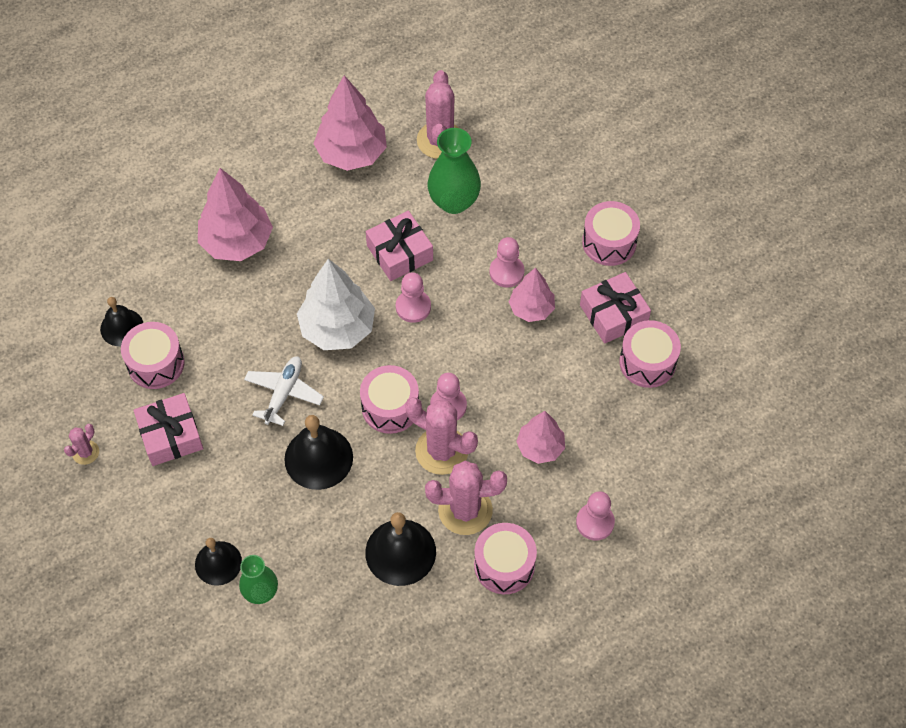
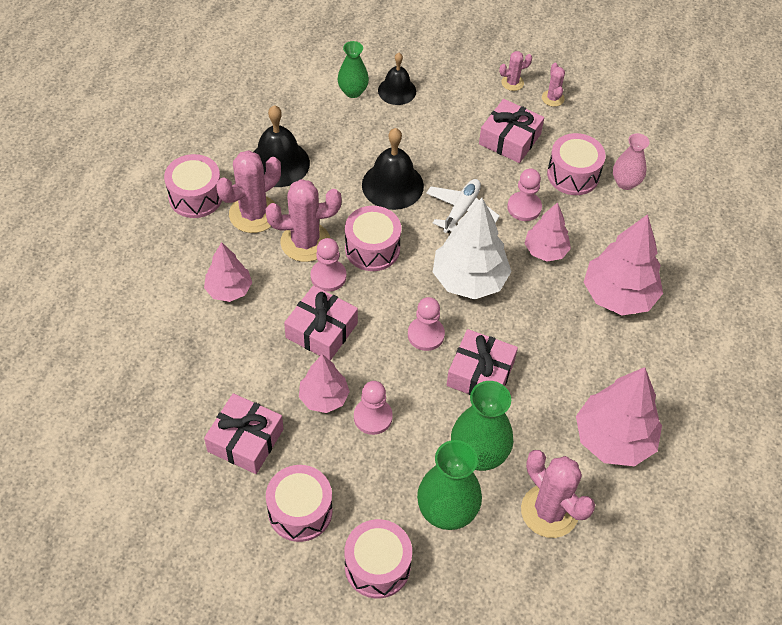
camera: 140 degrees right, 5 degrees down
(102, 496) = (512, 83): none -> pink cactus
(122, 327) = (625, 183): black bell -> pink vase
(253, 312) = (545, 251): none -> pink tree
(284, 393) = (461, 210): white plane -> white plane turned 135 degrees counterclockwise
(491, 362) = (321, 330): none -> pink gift
(508, 181) = (446, 511): none -> green vase
(595, 522) = (145, 262): pink pawn -> pink pawn (524, 207)
(647, 362) = (184, 415): pink drum -> pink drum (377, 566)

